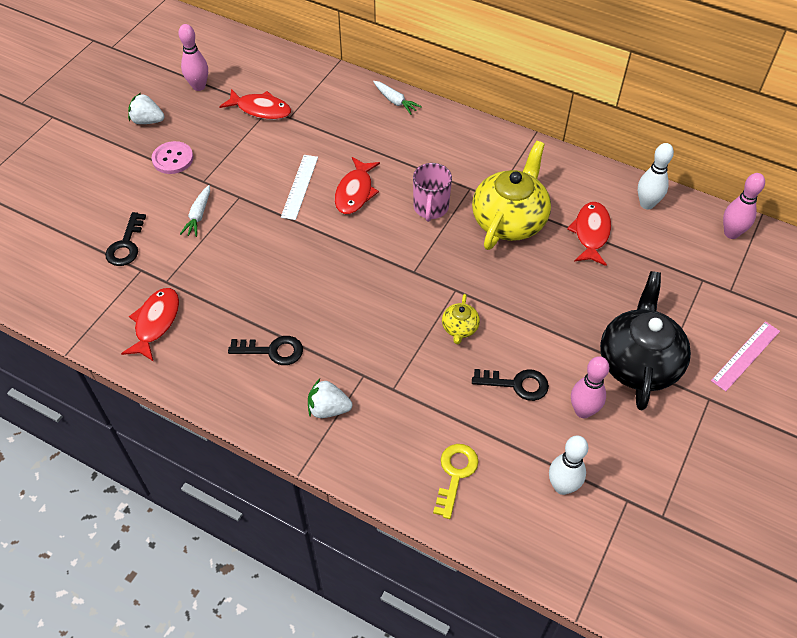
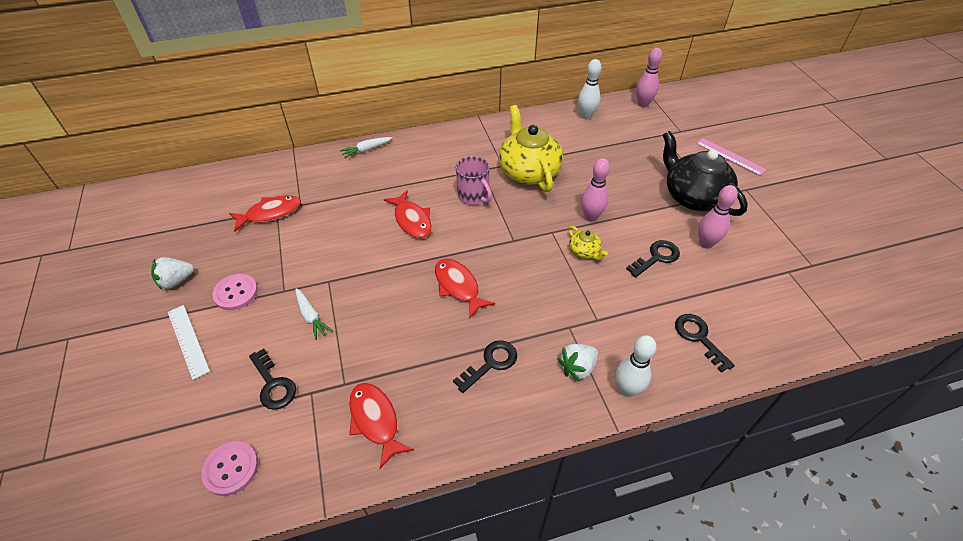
camera: 45 degrees left, 5 degrees down
(50, 279) = (231, 469): none -> pink button
(199, 86) = (195, 229): pink bowling pin -> pink bowling pin (591, 217)
(299, 186) = (367, 243): white ruler -> white ruler (188, 341)
(395, 101) = (366, 150): white carrot -> white carrot turned 150 degrees clockwise
(455, 474) = (699, 338): yellow key -> black key
(562, 486) = (754, 292): white bowling pin -> white bowling pin (627, 389)
(591, 233) = (580, 149): red fish -> red fish (458, 286)
(745, 355) = (730, 156): pink ruler -> pink ruler turned 45 degrees counterclockwise

